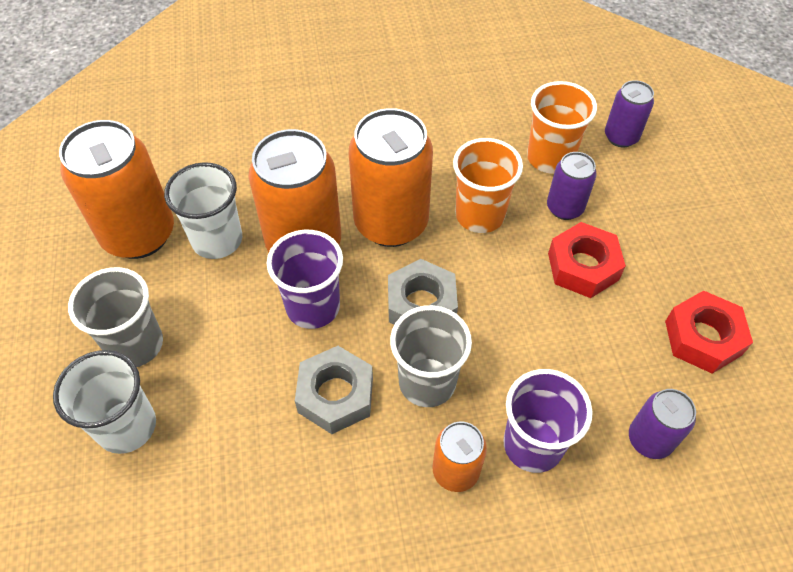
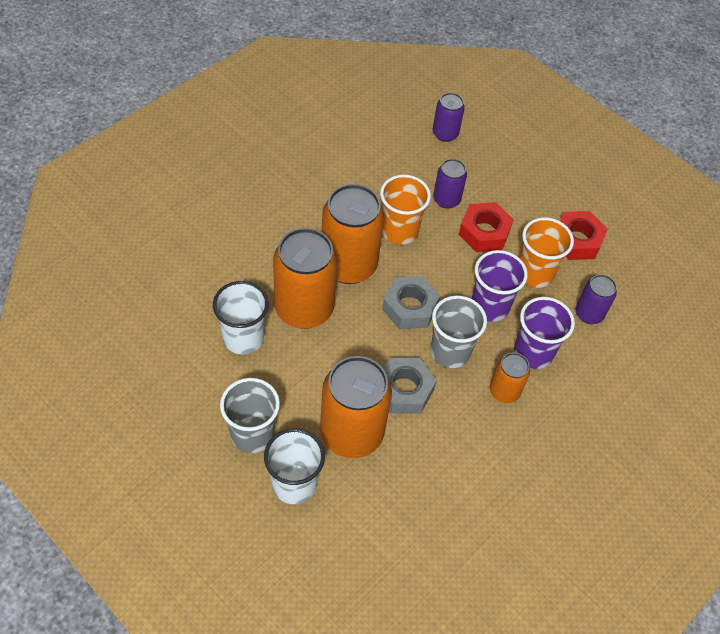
camera: 40 degrees left, 0 degrees up
(139, 234) = (184, 364): orange can -> orange can (351, 433)
(313, 307) = (345, 346): purple cup -> purple cup (490, 306)
(550, 158) = (413, 170): orange cup -> orange cup (534, 273)

